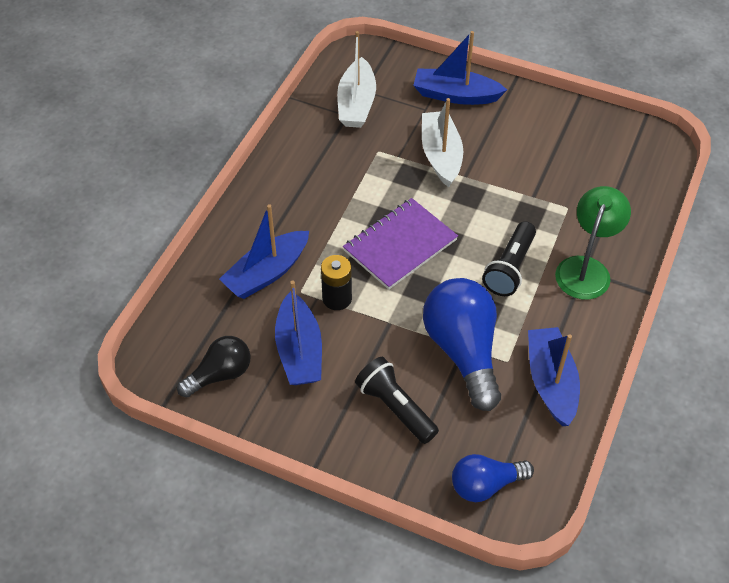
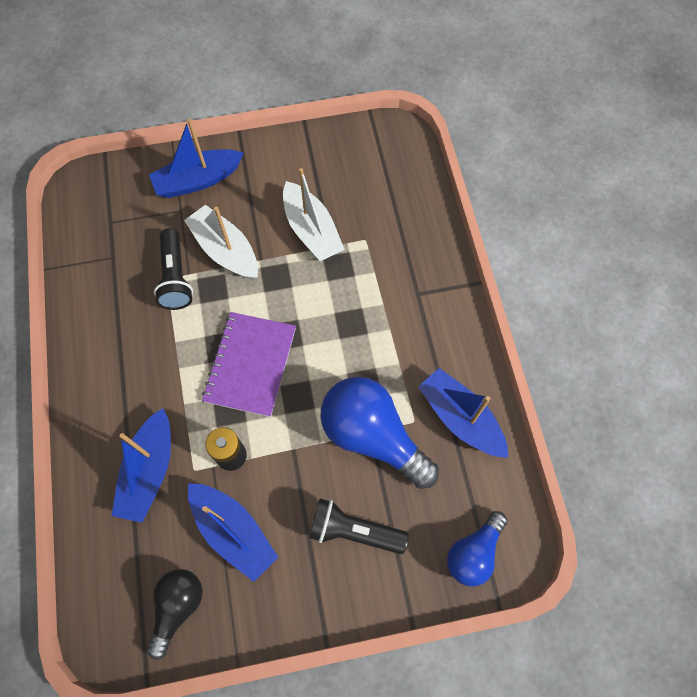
camera: 35 degrees left, 15 degrees up
(356, 103) = (113, 240): white boat -> white boat (311, 230)
(509, 268) = (357, 329): black flashlight -> black flashlight (175, 278)
(586, 268) = (417, 290): green lamp -> none

